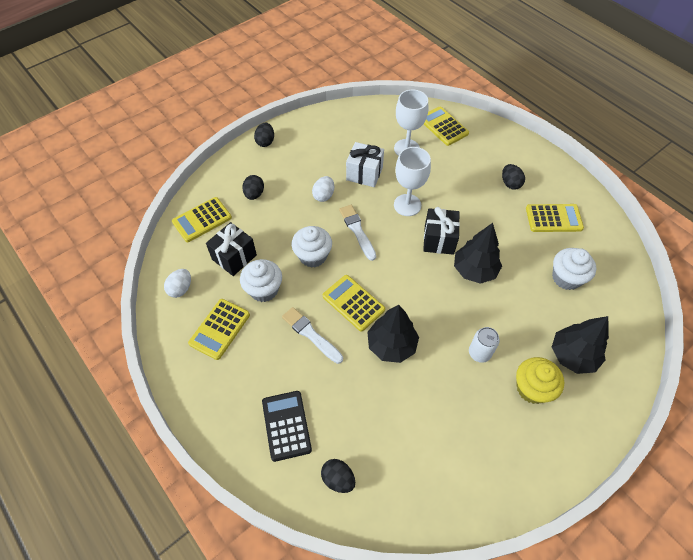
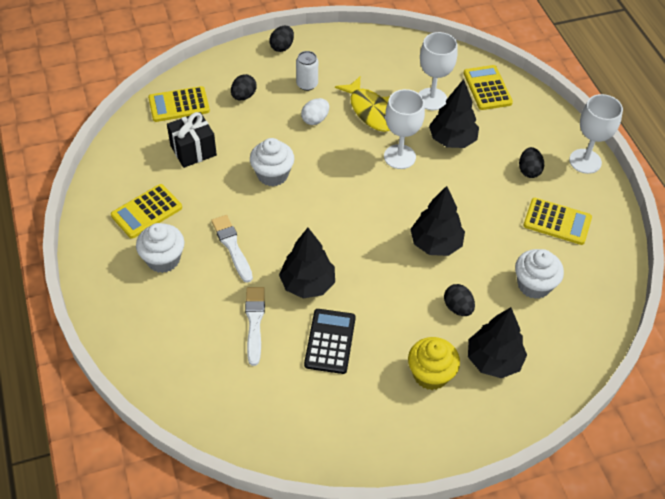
camera: 20 degrees right, 5 degrees down
(181, 289) = (127, 163): white egg -> none
(264, 289) = (207, 190): white cupcake -> white cupcake (163, 259)
(286, 425) = (167, 318): black calculator -> black calculator (330, 341)
(338, 479) = (191, 380): black egg -> black egg (458, 307)
(353, 303) = (290, 232): yellow calculator -> none
(357, 230) = (332, 165): white brush -> white brush (254, 322)
(364, 174) = (370, 111): white gift -> yellow fish
(439, 240) = (414, 202): black gift -> none
(440, 177) = (452, 140): none -> black tree
(479, 353) = (394, 323): white can -> white can (307, 84)
(546, 162) = (585, 161): none -> white goblet

